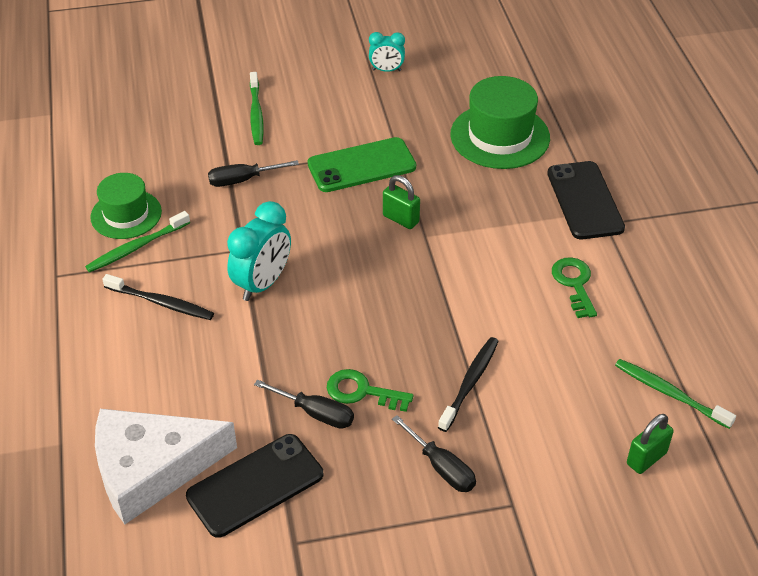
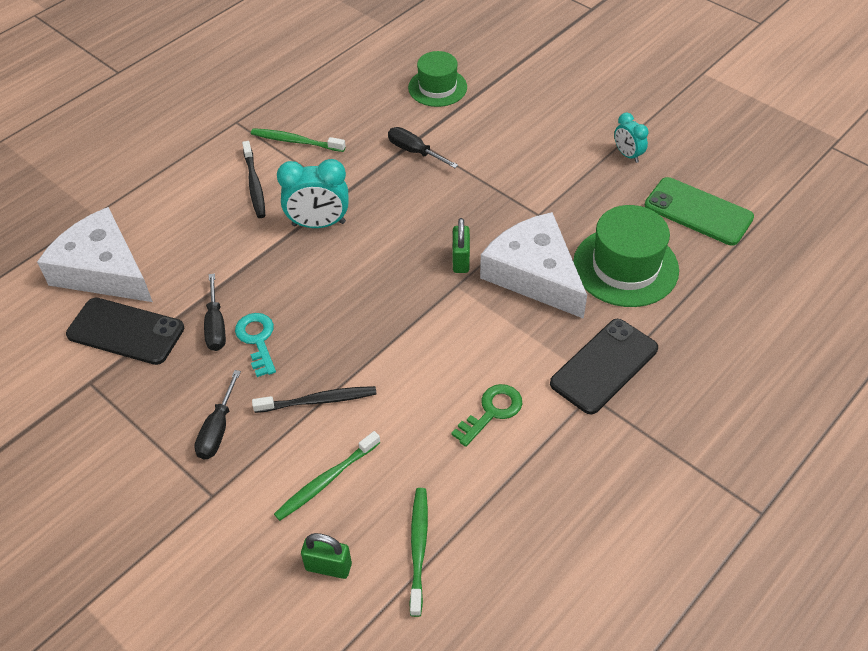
camera: 55 degrees right, 5 degrees up
(126, 214) = (322, 117): green hat -> green hat (437, 87)
(256, 114) = (493, 116): green toothbrush -> green toothbrush (326, 481)
(361, 165) = (498, 204): green phone -> green phone (698, 211)
(362, 392) = (257, 340): green key -> turquoise key
(458, 186) = (534, 274): none -> white cheese

